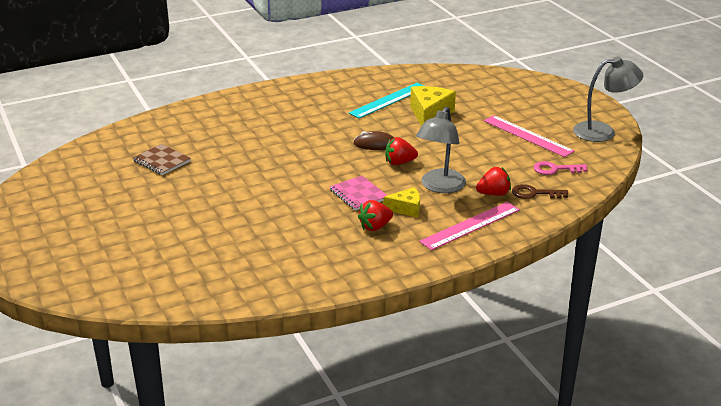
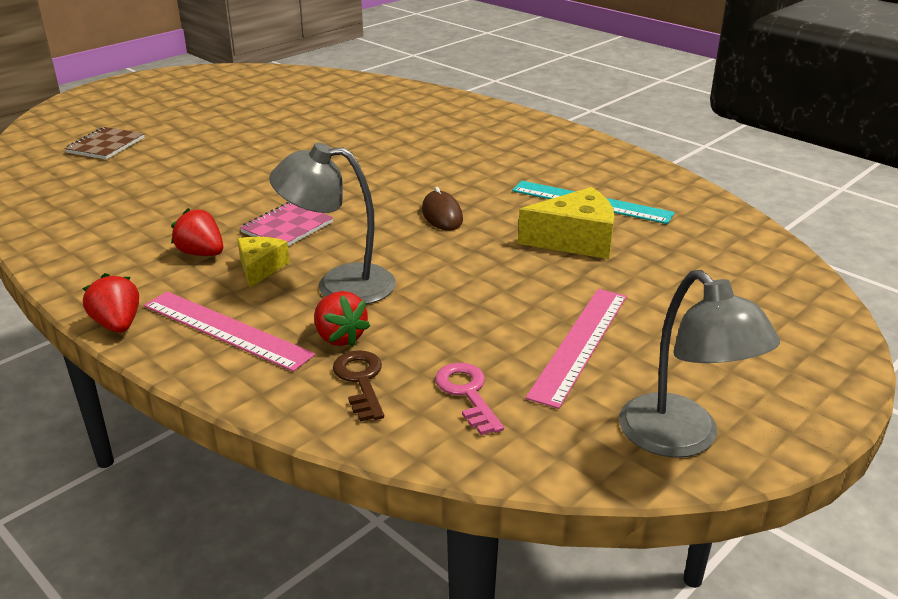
camera: 70 degrees right, 0 degrees up
(162, 161) = (316, 110): brown notebook -> brown notebook (105, 145)
(399, 163) = (397, 241): red strawberry -> red strawberry (118, 324)
(406, 209) = (260, 268): yellow cheese -> yellow cheese turned 150 degrees counterclockwise

